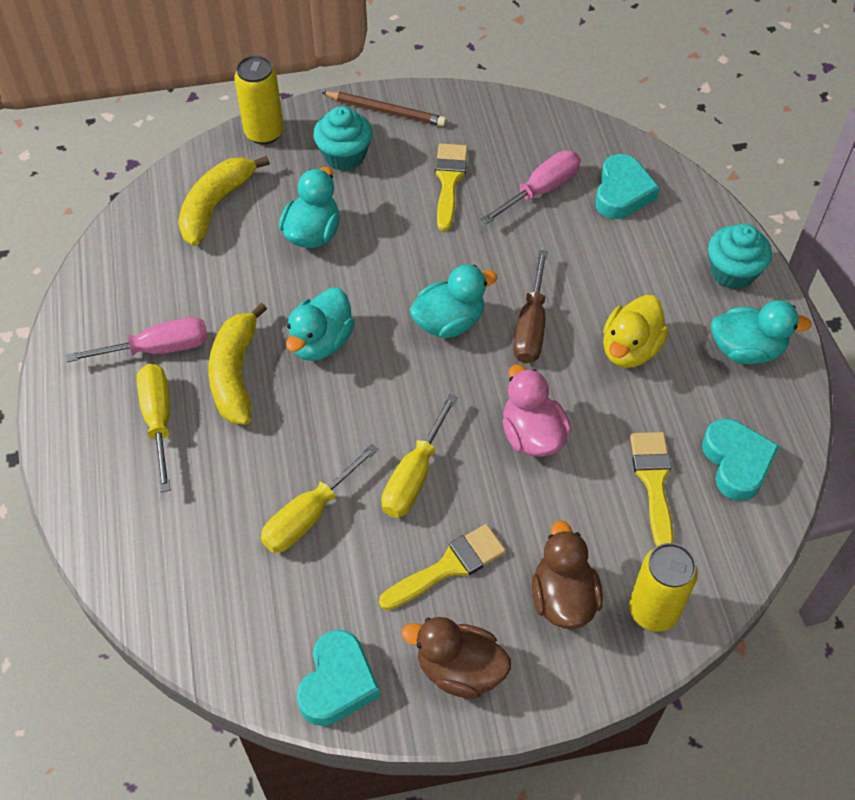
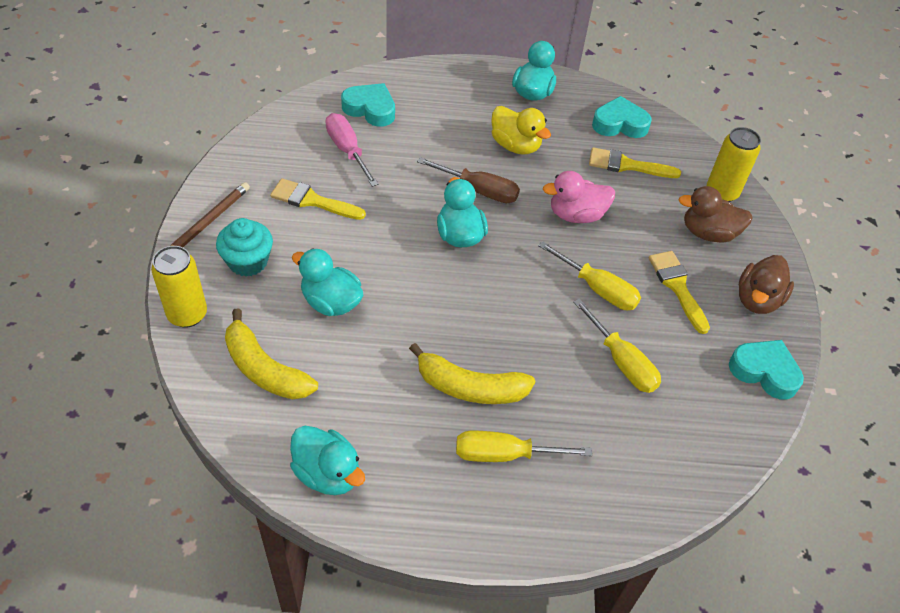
camera: 80 degrees left, 5 degrees down
(158, 349) = (423, 444): pink screwdriver -> none
(321, 342) = (454, 320): turquoise duck -> turquoise duck (328, 473)
(732, 272) = (465, 79): turquoise cupcake -> none

